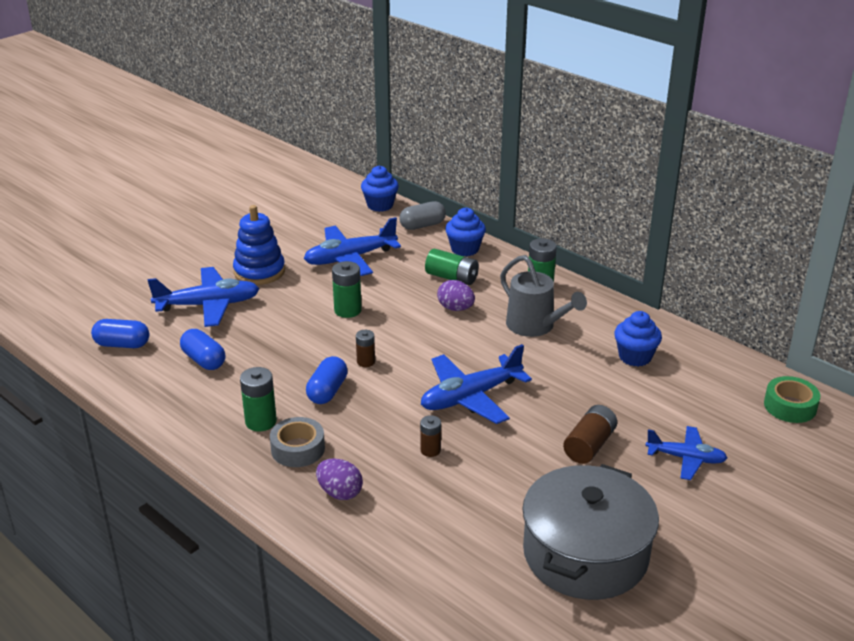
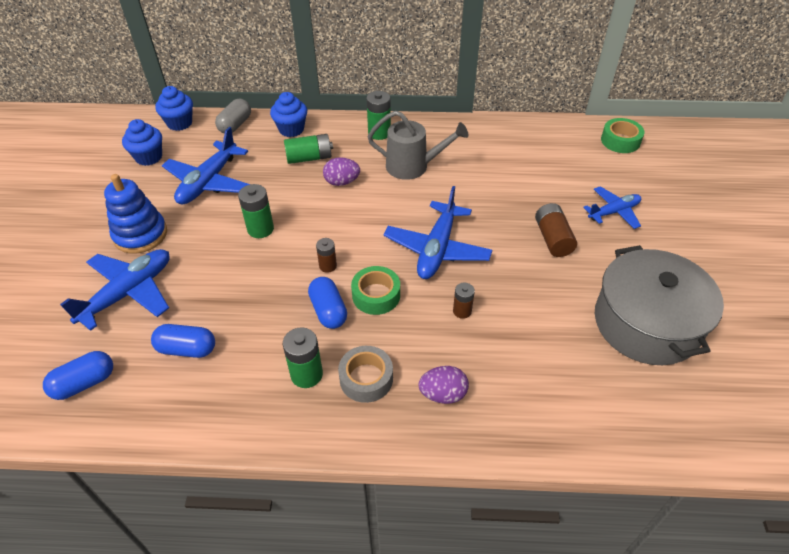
camera: 40 degrees left, 15 degrees up
(376, 401) = (376, 295): none -> green tape
(635, 357) = (500, 155): blue cupcake -> blue cupcake (149, 157)

